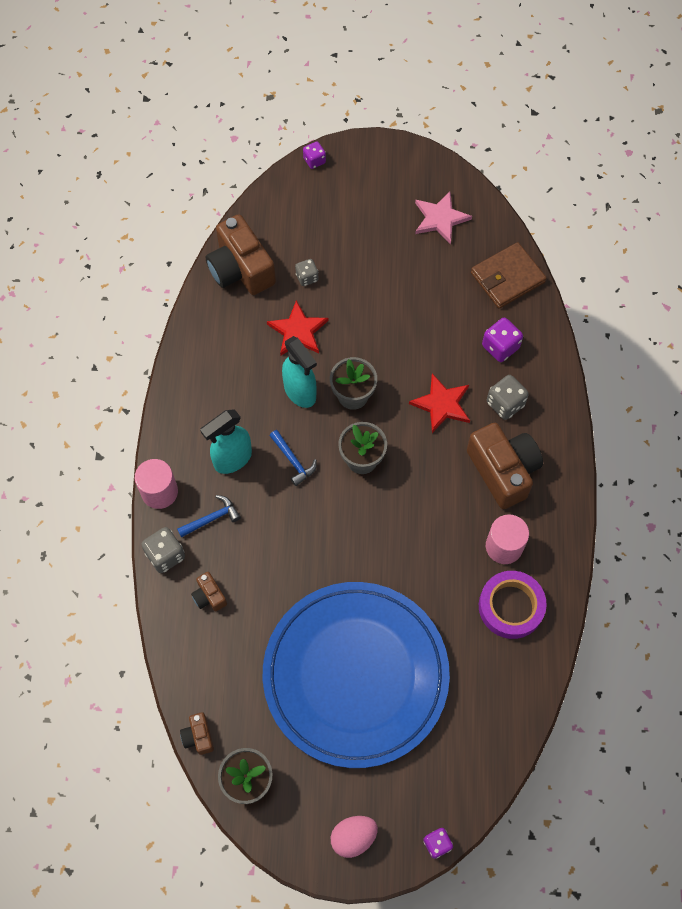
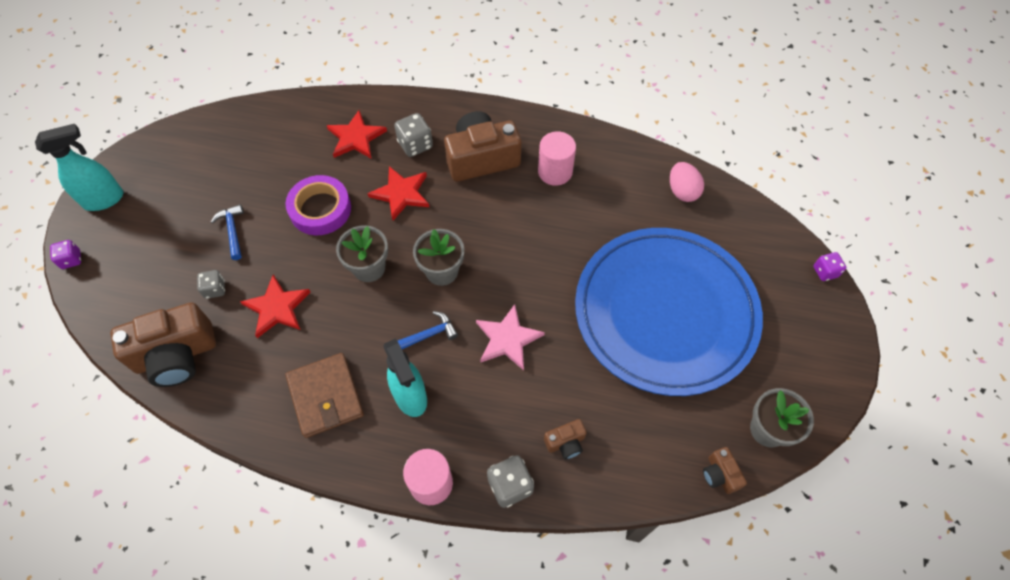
camera: 80 degrees left, 5 degrees down
(198, 736) = (720, 474): brown camera -> brown camera turned 75 degrees clockwise
(212, 518) = (476, 428): blue hammer -> blue hammer (232, 231)
(300, 392) = (350, 316): turquoise spray bottle -> turquoise spray bottle (104, 199)
(353, 837) = (821, 340): pink egg -> pink egg (682, 191)
(440, 219) = (197, 159): pink star -> pink star (507, 339)
(500, 347) = (356, 138): purple dice -> red star
(507, 277) = (285, 119): brown wallet -> brown wallet (325, 396)
(511, 606) = (612, 177): purple tape -> purple tape (320, 209)

